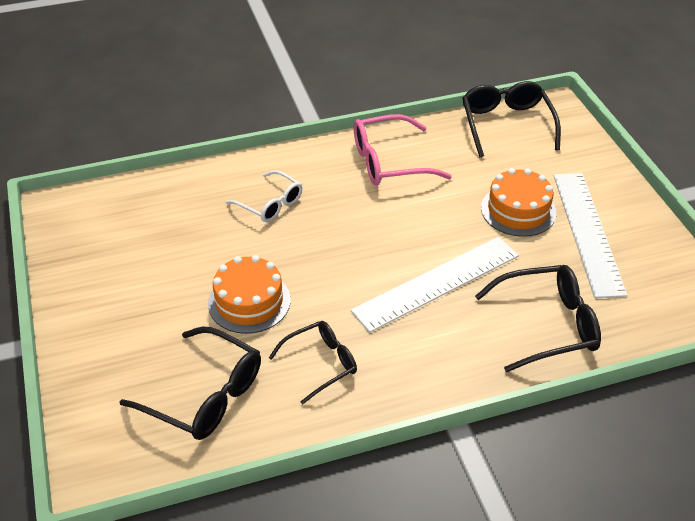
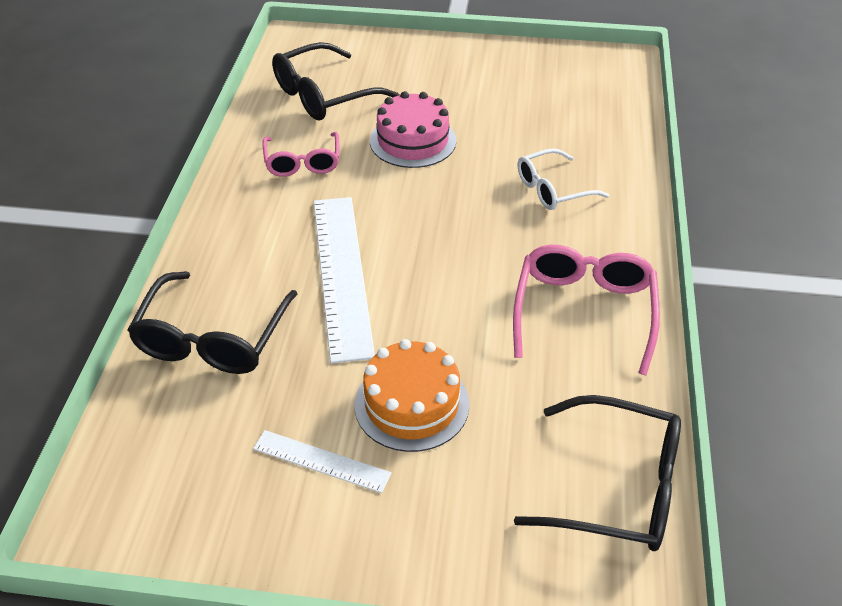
camera: 115 degrees right, 0 degrees up
(249, 301) = (413, 141): orange cake -> pink cake
(321, 364) = (302, 162): black glasses -> pink glasses
(587, 232) = (321, 461): white ruler -> white ruler, size x0.51

